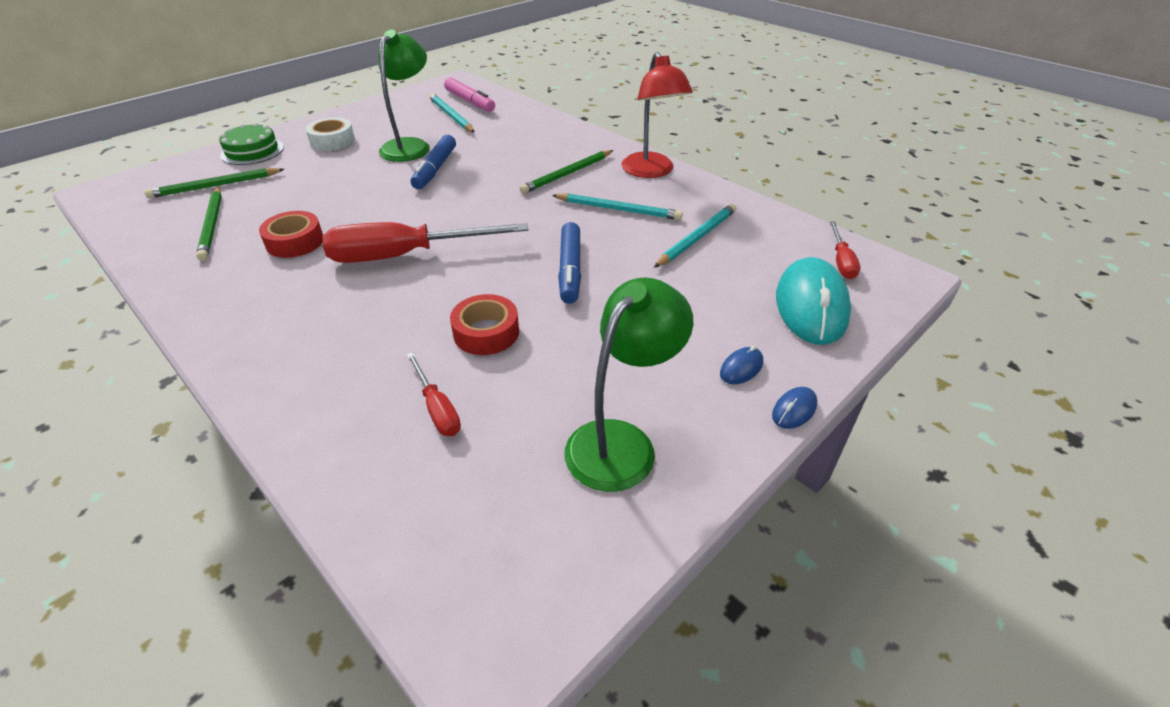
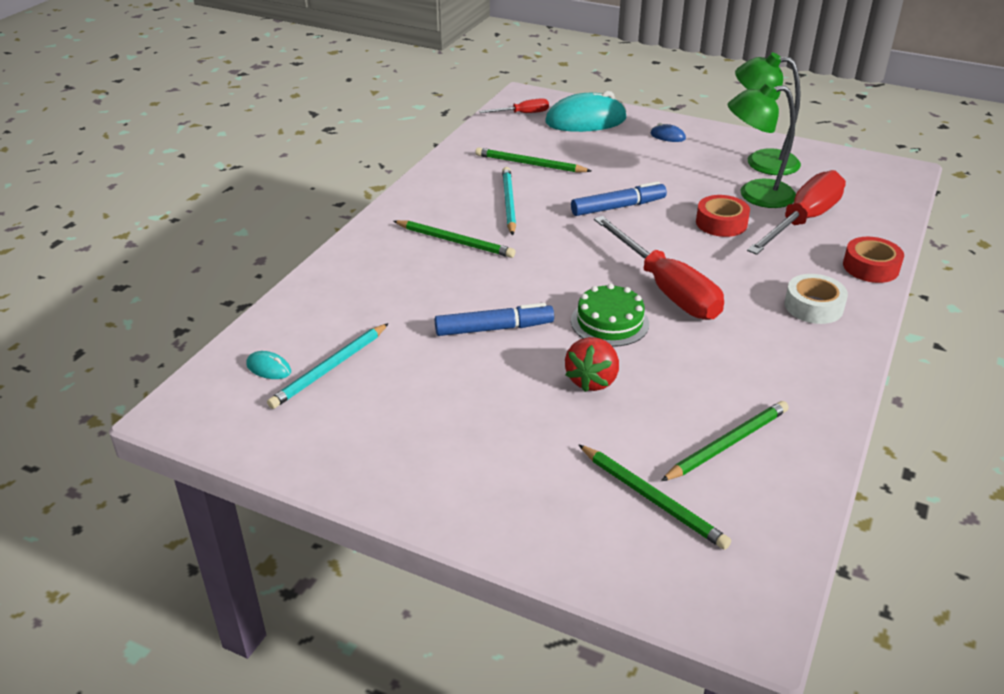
camera: 110 degrees left, 5 degrees down
(252, 151) = (540, 522): green cake -> green cake (609, 322)
(295, 242) = (703, 364): red tape -> red tape (870, 267)
(332, 141) = (464, 450): white tape -> white tape (813, 306)
(338, 192) = (592, 380): none -> red strawberry
(410, 146) = (443, 370): green lamp -> green lamp (755, 195)
(437, 408) = (803, 221): red screwdriver -> red screwdriver, size x2.08
(470, 102) = (269, 368): pink marker -> turquoise mouse
(651, 171) = (423, 198): red lamp -> none
(697, 238) = (530, 164): turquoise pencil -> green pencil
(794, 410) = (687, 121): blue mouse -> none

